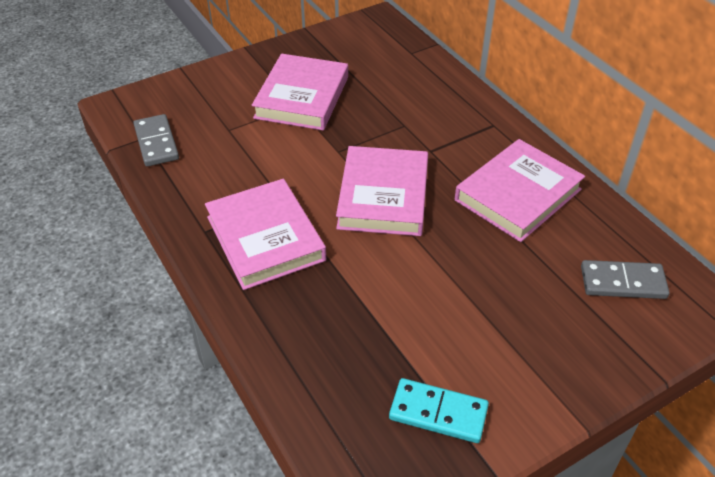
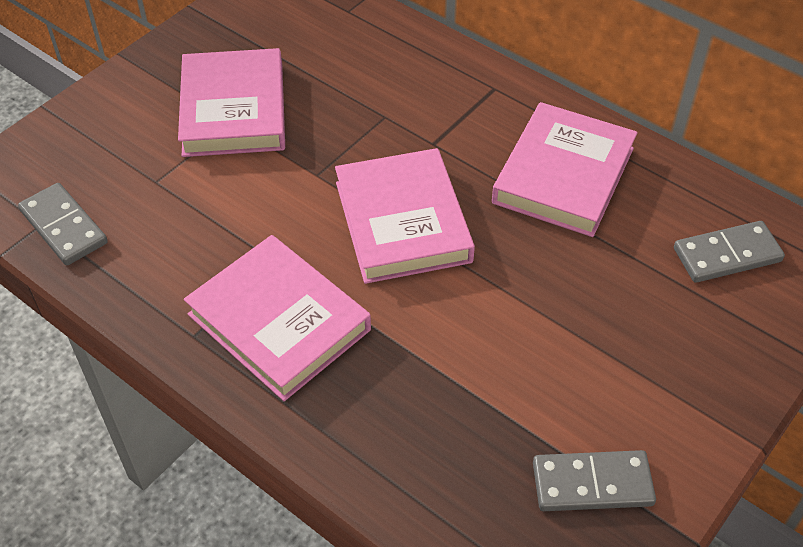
camera: 20 degrees left, 5 degrees up
(438, 412) = (592, 483): turquoise domino -> grey domino

